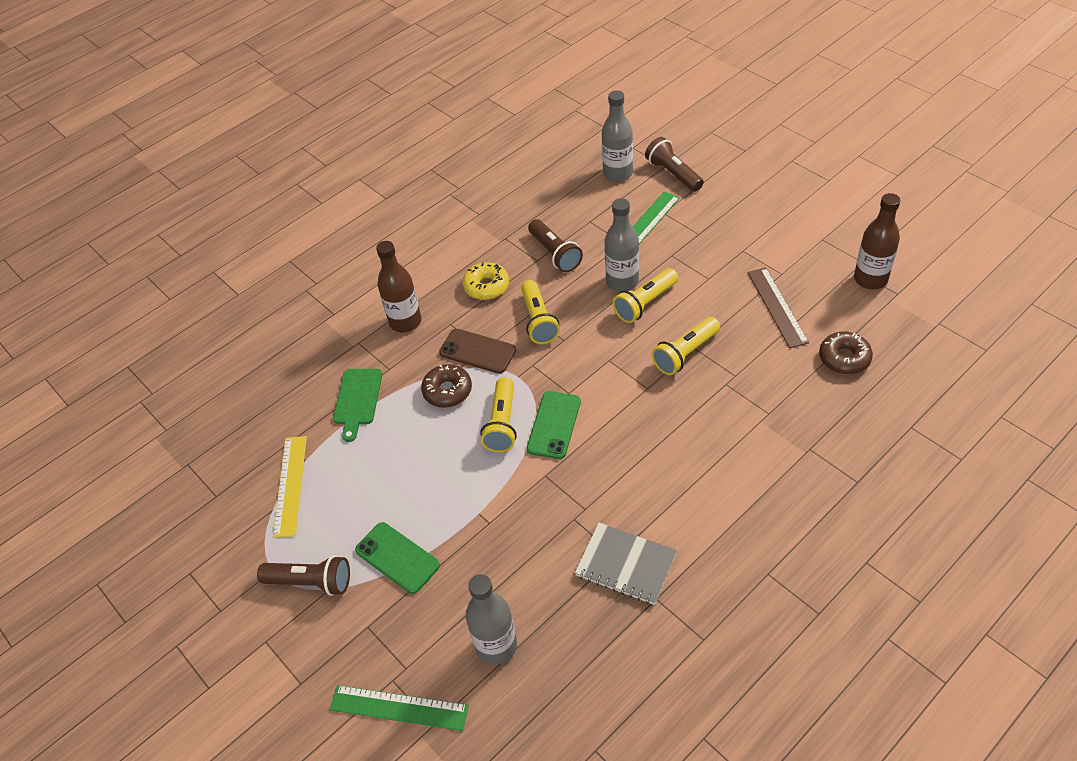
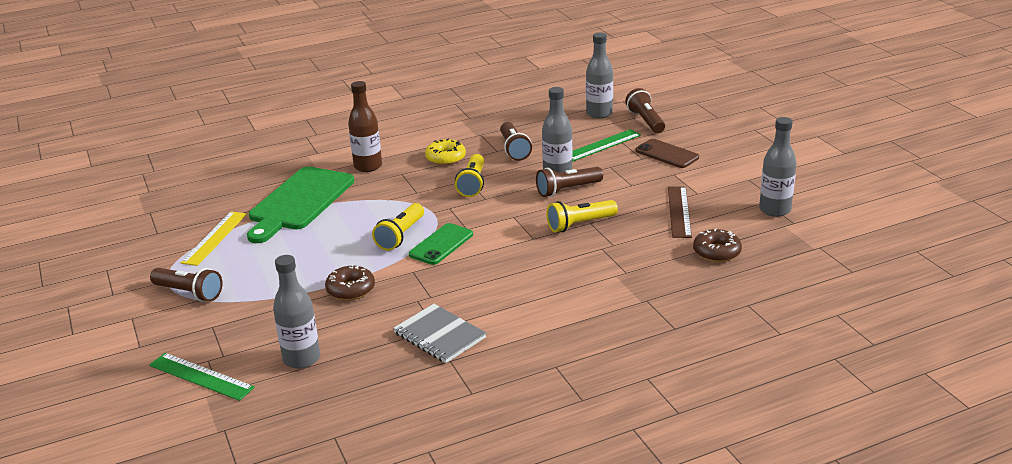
camera: 15 degrees right, 20 degrees down
(357, 400) = (299, 202): green cutting board -> green cutting board, size x1.87
(397, 558) = (263, 293): green phone -> none
(447, 391) = (371, 210): brown donut -> brown donut (351, 290)
(477, 351) = (411, 192): brown phone -> brown phone (666, 154)
(645, 303) = (567, 190): yellow flashlight -> brown flashlight
(870, 279) = (775, 210): brown bottle -> grey bottle

